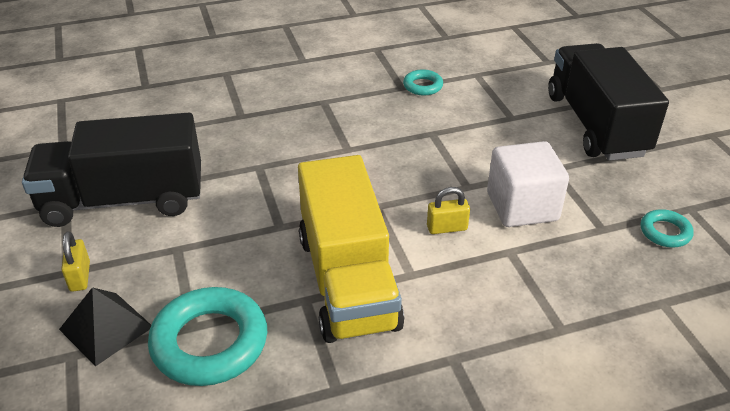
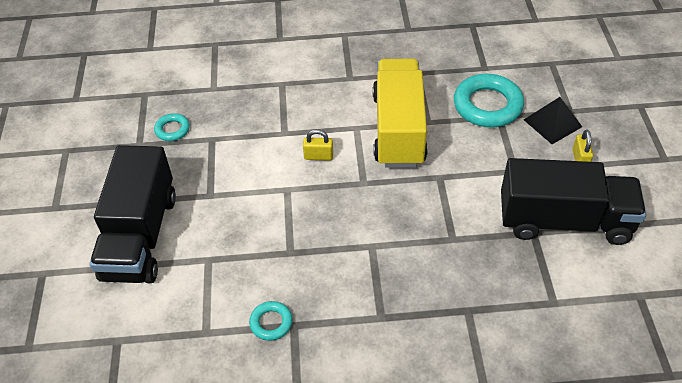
camera: 165 degrees left, 10 degrees up
(522, 206) = (256, 164): white cube -> none

